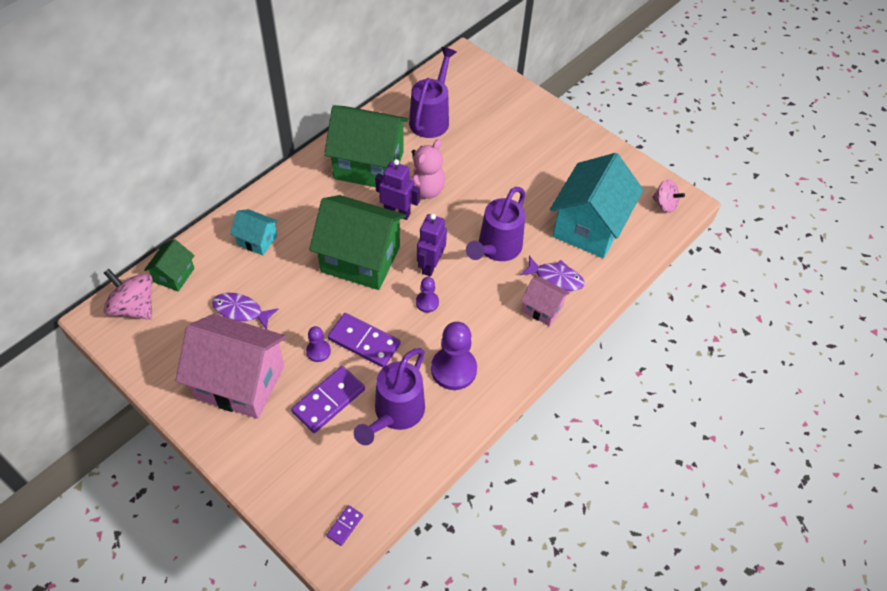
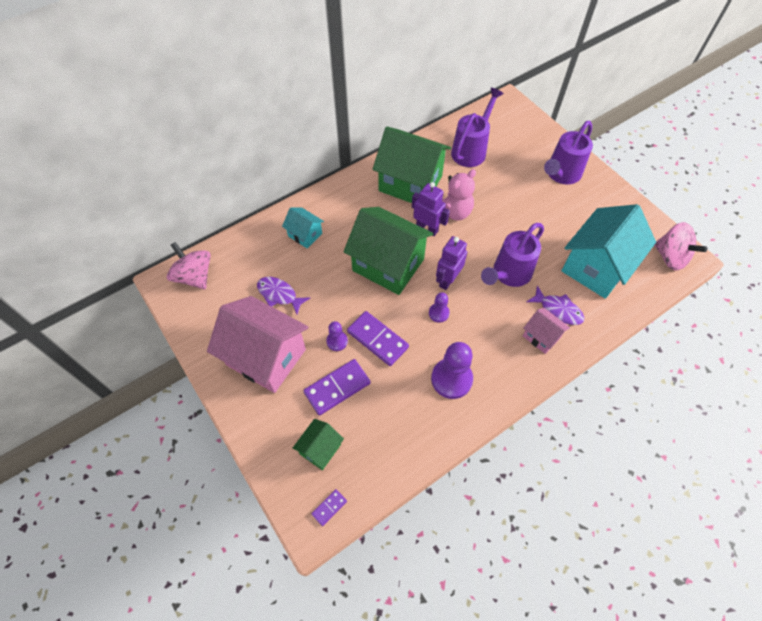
camera: 15 degrees right, 5 degrees up
(174, 275) = (232, 254): green house -> green house (320, 449)
(395, 413) = (393, 411): purple watering can -> purple watering can (561, 174)
(664, 204) = (670, 257): pink spinning top -> pink spinning top, size x1.55

